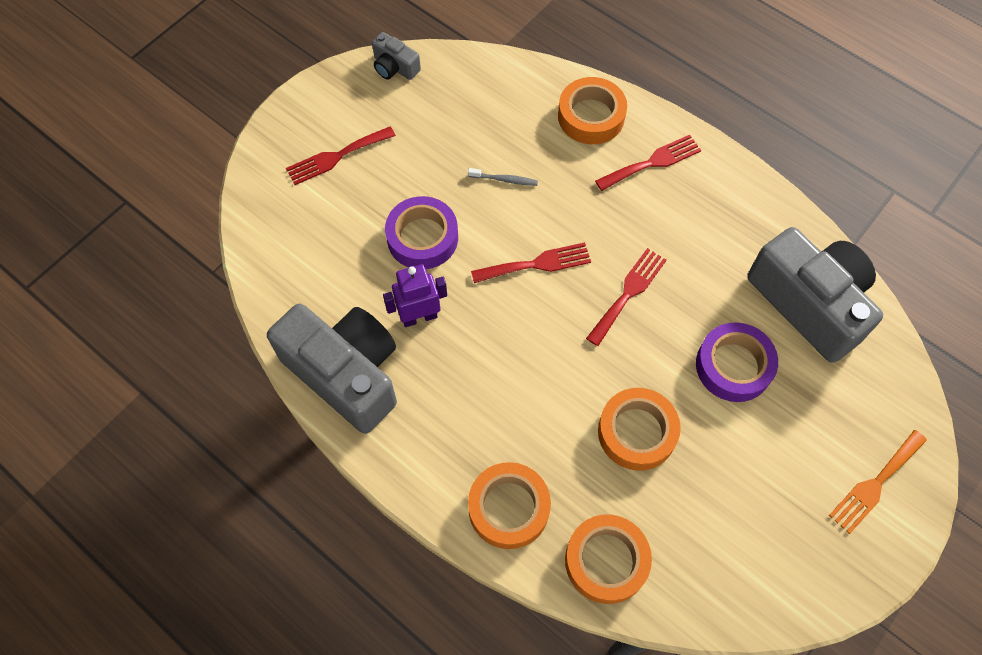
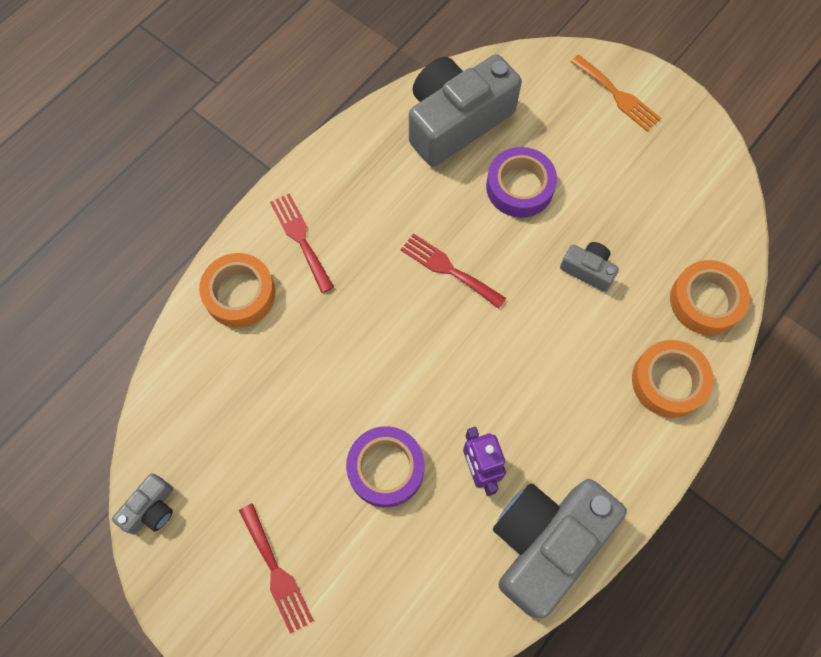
camera: 90 degrees left, 5 degrees up
(504, 180) = (315, 383): grey toothbrush -> none
(537, 264) = (417, 352): red fork -> none
(636, 432) = (588, 270): orange tape -> grey camera

